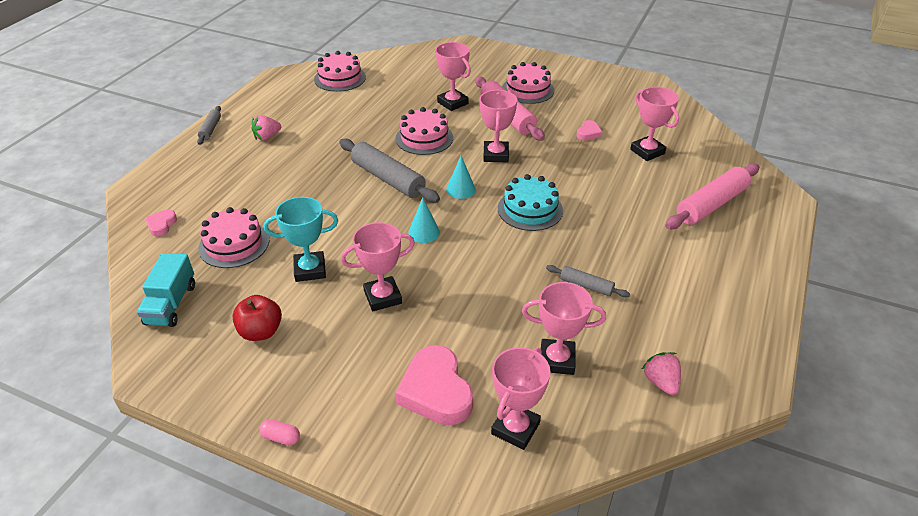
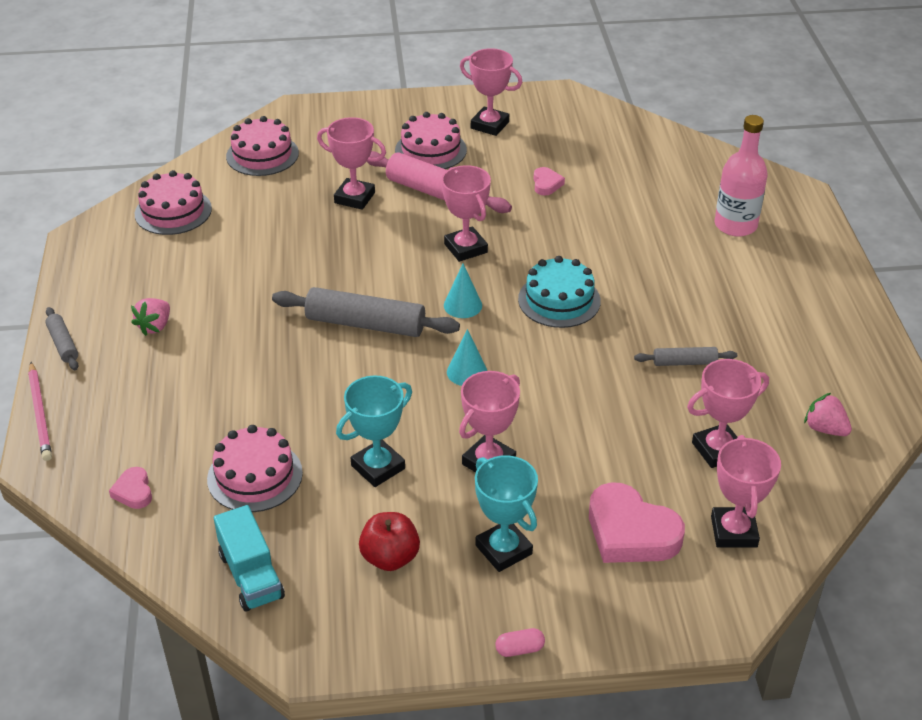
camera: 30 degrees left, 0 degrees up
(161, 162) = (40, 413): none -> pink pencil
(337, 361) = (503, 549): none -> turquoise trophy
(424, 138) = (361, 256): pink cake -> pink cake (262, 155)
(647, 151) = (626, 185): pink trophy -> pink trophy (489, 125)
(711, 204) = (735, 225): pink rolling pin -> pink bottle

